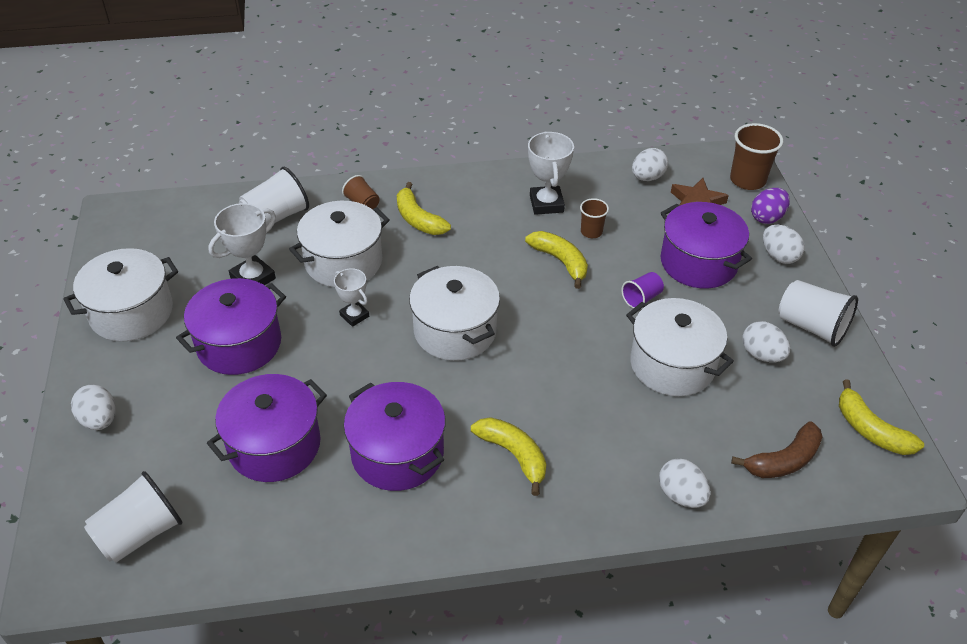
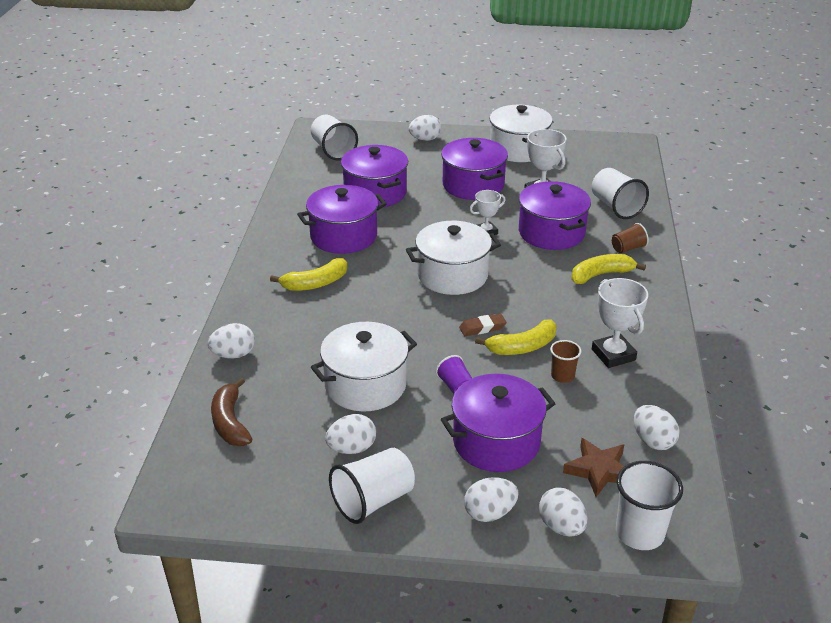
camera: 105 degrees right, 10 degrees down
(343, 262) = (551, 233): white pot -> purple pot
(542, 293) = (482, 328): none -> brown eraser
(546, 204) = (613, 355): white trophy -> white trophy turned 60 degrees clockwise
(747, 180) = (639, 533): brown cup -> white cup
(767, 217) = (561, 526): purple egg -> white egg
(870, 430) = (228, 494): yellow banana -> none

